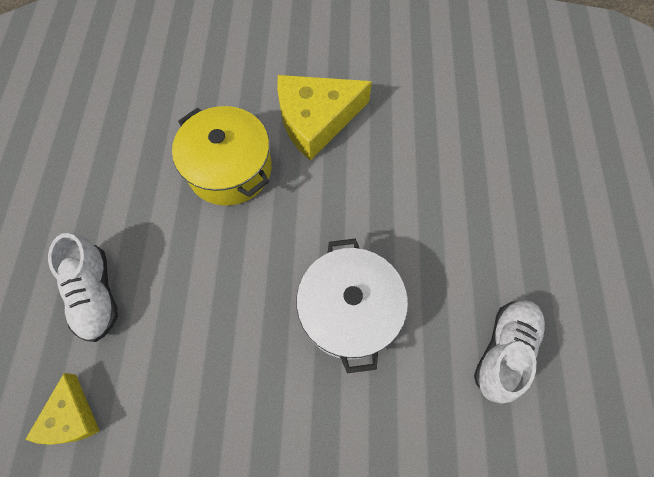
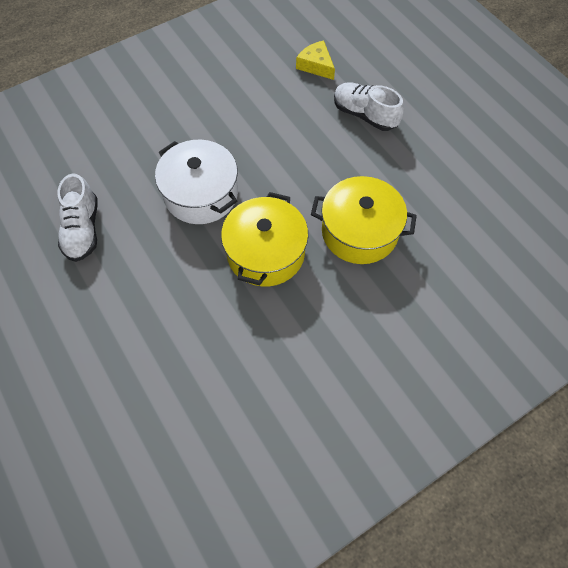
camera: 145 degrees right, 5 degrees down
(316, 120) = (329, 313): yellow cheese -> none
(329, 202) = (265, 253): none -> yellow pot

